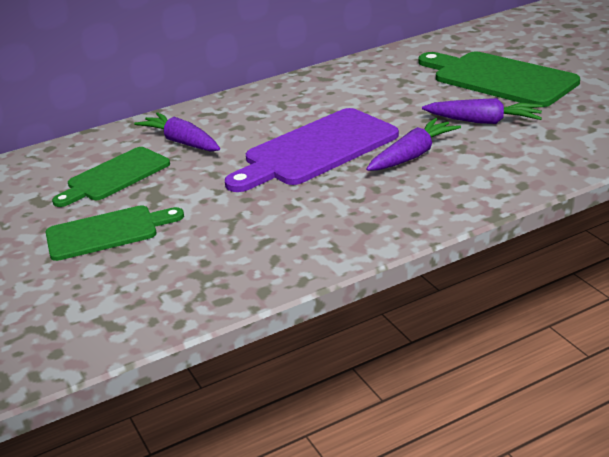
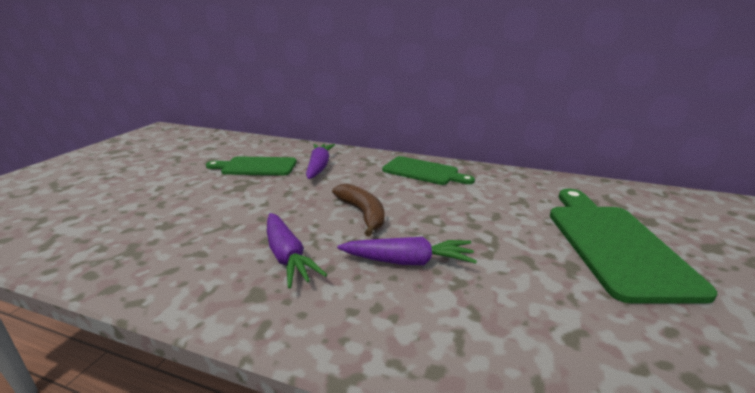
camera: 45 degrees right, 5 degrees down
(107, 232) = (181, 192): green cutting board -> green cutting board (423, 171)
(316, 150) = (363, 214): purple cutting board -> brown banana
(484, 121) = (525, 273): purple carrot -> purple carrot (287, 256)

